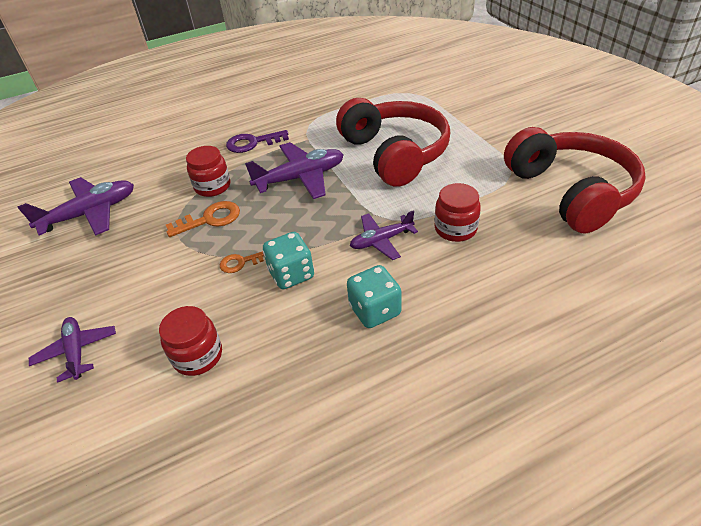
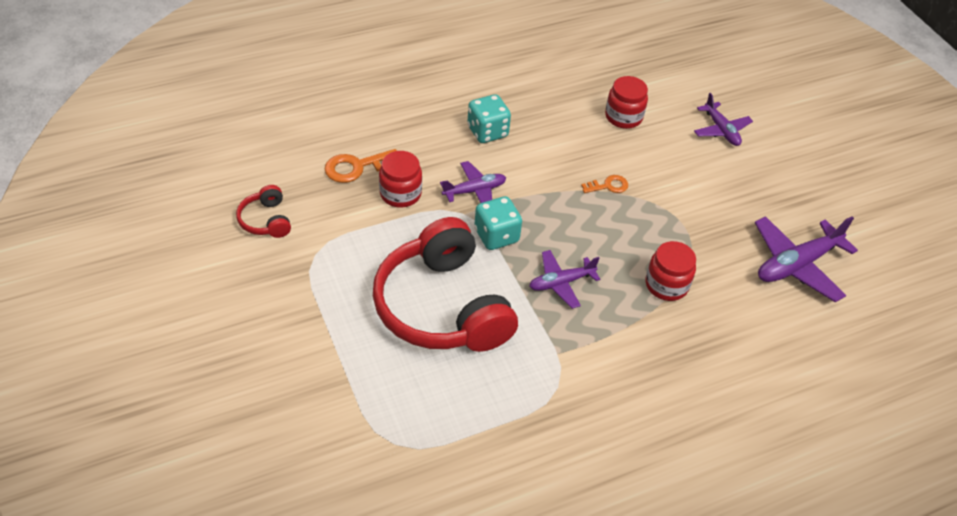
camera: 175 degrees right, 5 degrees up
(210, 219) = (654, 238): orange key -> orange key (356, 167)
(252, 143) = (634, 358): purple key -> none
(291, 274) = (559, 169): turquoise dice -> turquoise dice (496, 236)
(300, 178) = (561, 283): purple plane -> purple plane, size x0.62
(570, 192) = (266, 220): red headphones -> red headphones, size x0.43

